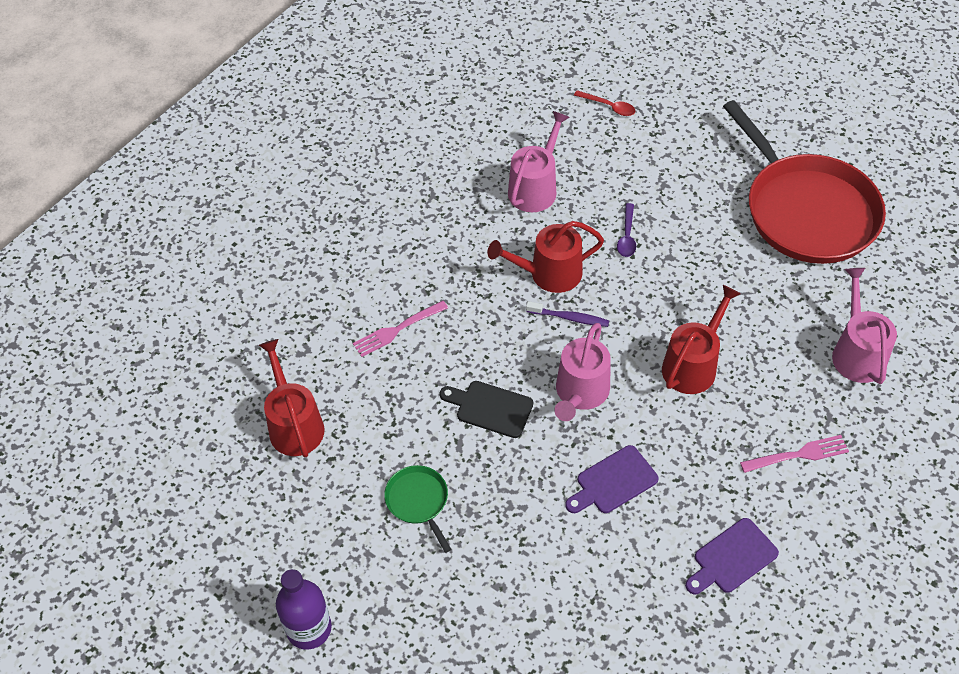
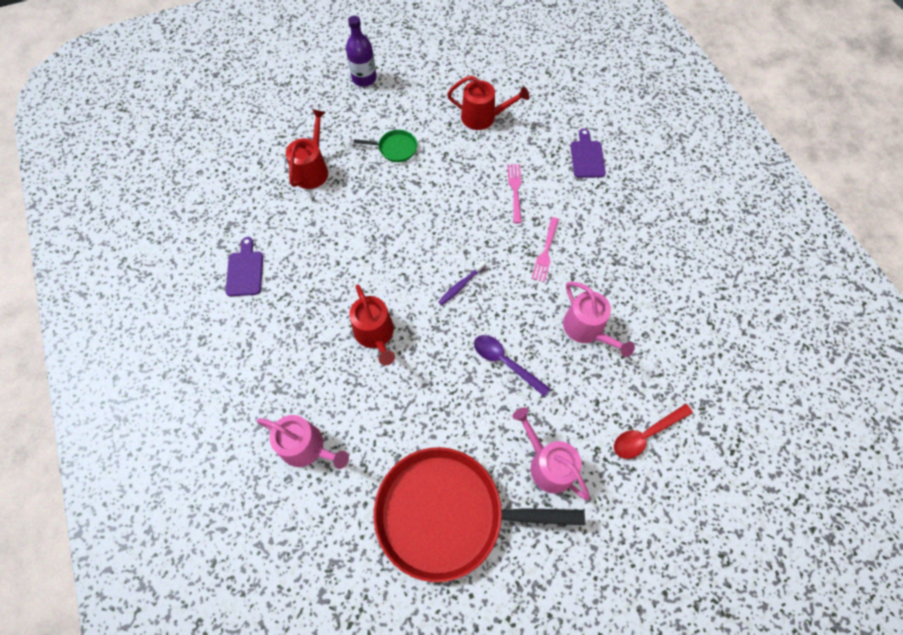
camera: 120 degrees right, 10 degrees up
(490, 408) = (427, 208): black cutting board -> none
(549, 273) = (504, 294): red watering can -> red watering can (312, 170)
(580, 392) = (403, 259): pink watering can -> pink watering can (548, 464)
(608, 107) = (646, 434): red spoon -> red spoon, size x1.50
(613, 482) = (334, 241): purple cutting board -> purple cutting board (587, 157)
(627, 236) = (505, 362): purple spoon -> purple spoon, size x1.50
(797, 455) = (271, 351): pink fork -> pink fork (545, 251)

